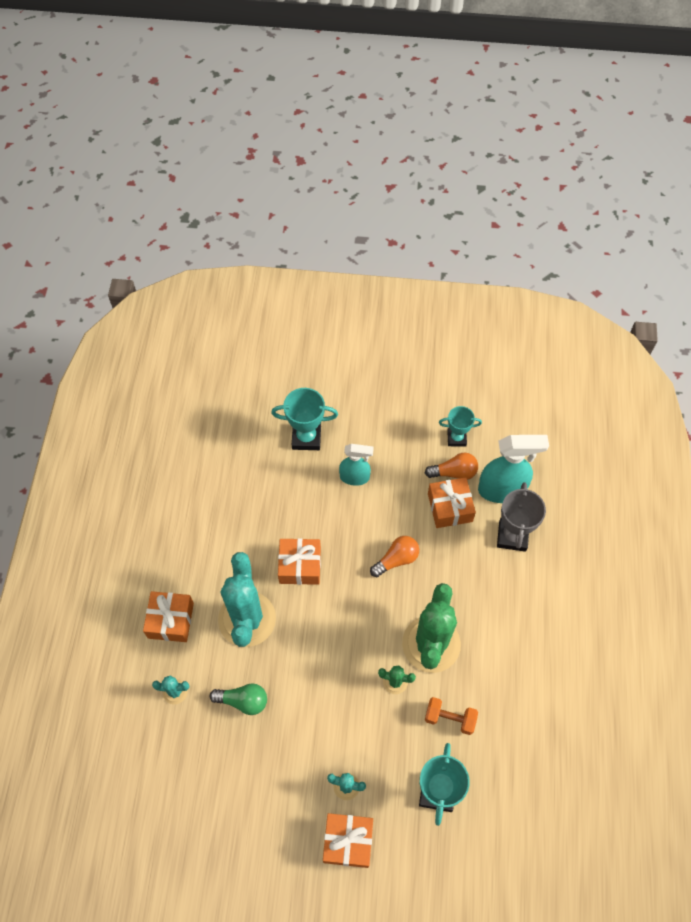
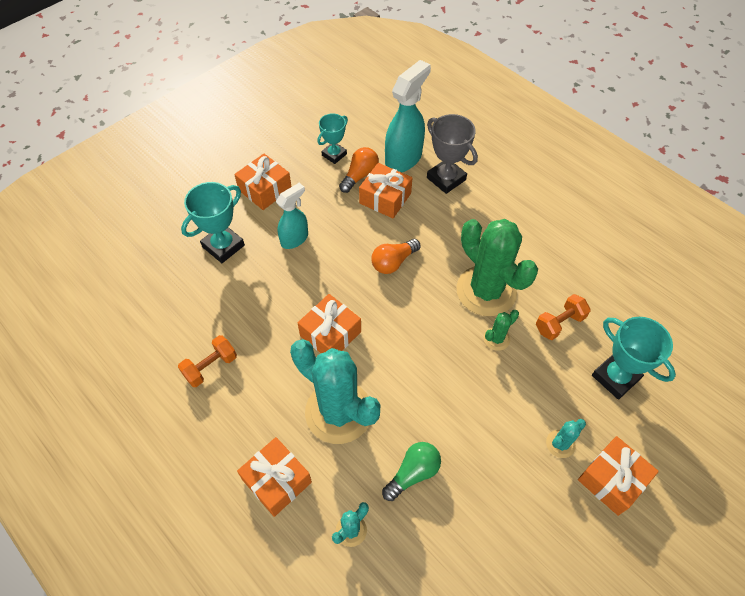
camera: 50 degrees left, 5 degrees down
(211, 513) = (210, 367): none -> orange dumbbell
(378, 420) = (265, 189): none -> orange gift
(396, 559) = (393, 262): orange light bulb -> orange light bulb turned 135 degrees counterclockwise

